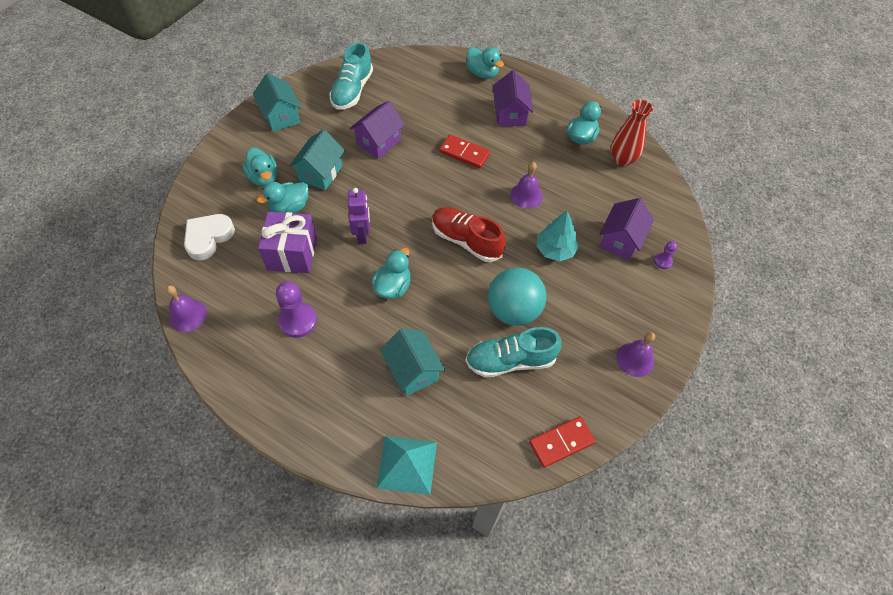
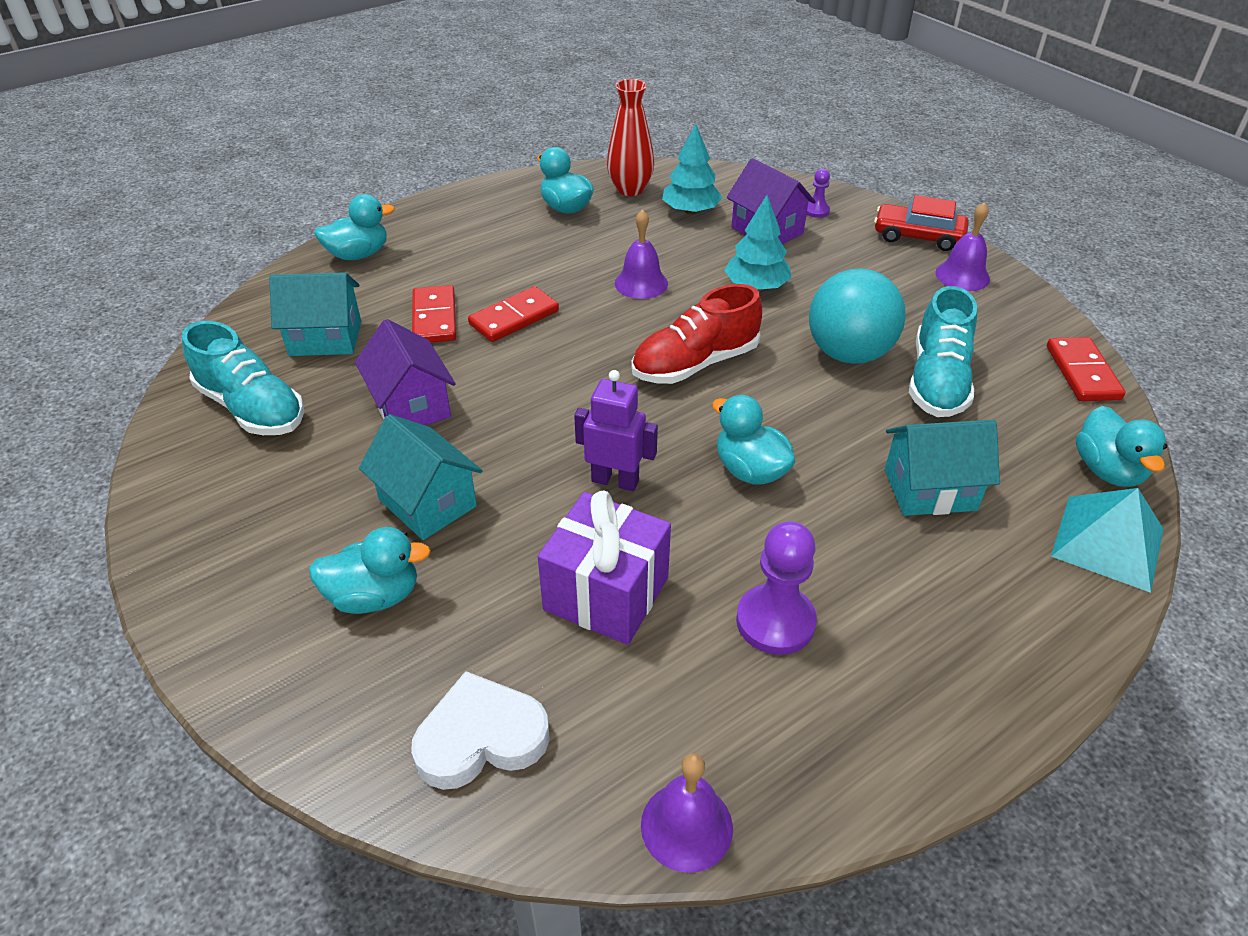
camera: 65 degrees left, 15 degrees down
(208, 237) = (481, 738): white heart -> white heart turned 105 degrees clockwise
(281, 116) = (223, 528): turquoise house -> turquoise house (325, 338)
(289, 207) = (485, 571): turquoise duck -> turquoise duck (1107, 470)
(447, 123) = (434, 318): none -> red domino
(510, 114) = (469, 253): purple house -> none
(617, 196) = (691, 211): none -> turquoise tree
(668, 325) = (918, 236): none -> red car

